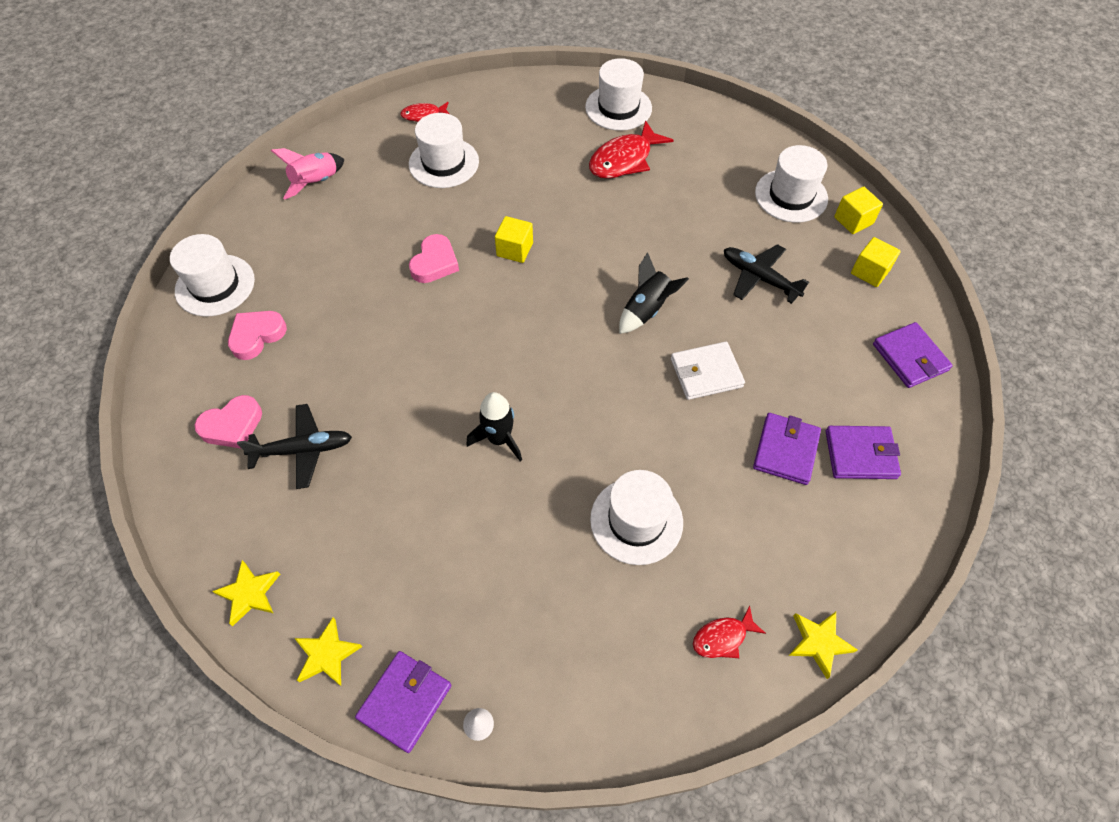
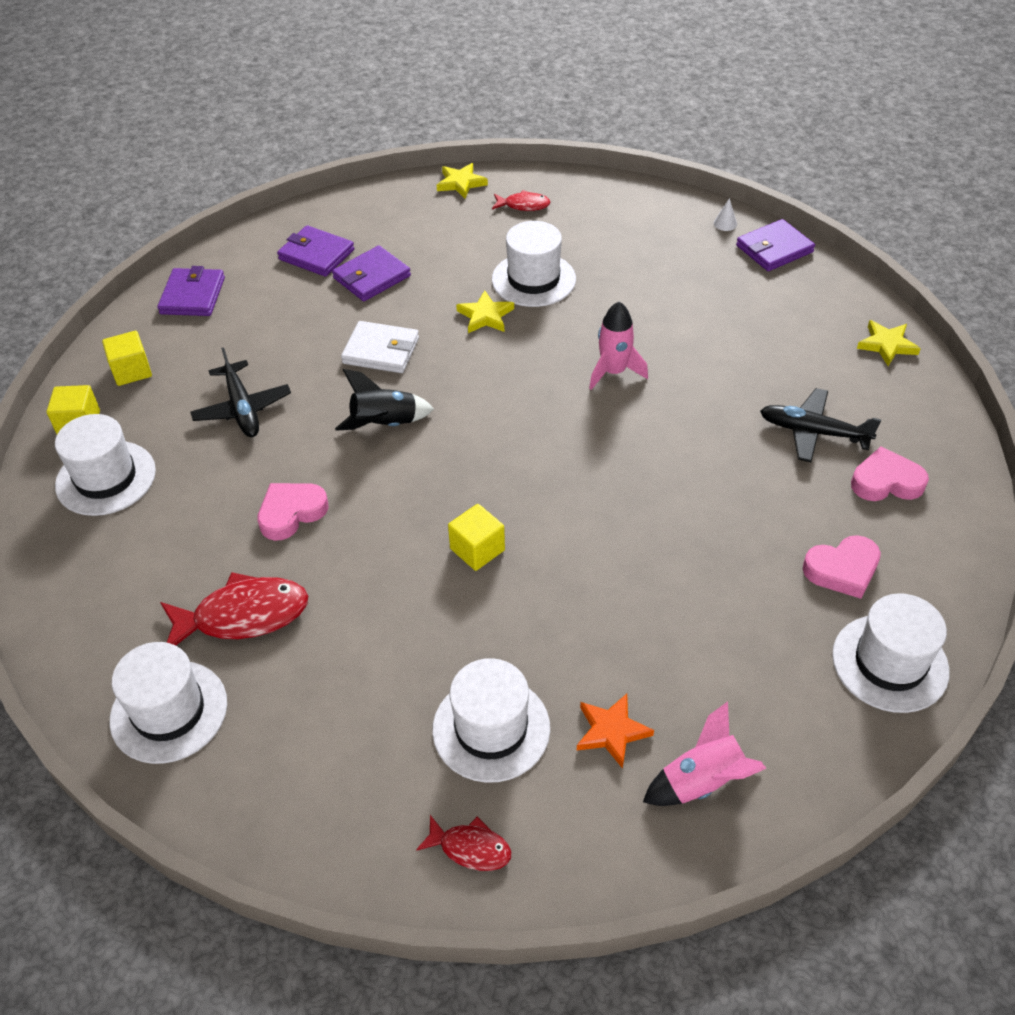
camera: 150 degrees left, 10 degrees down
(327, 654) = (827, 290): yellow star -> yellow star (485, 316)
(376, 186) = (611, 732): none -> orange star
(435, 263) = (585, 573): pink heart -> pink heart (291, 513)
(499, 439) = (613, 372): black rocket -> pink rocket

